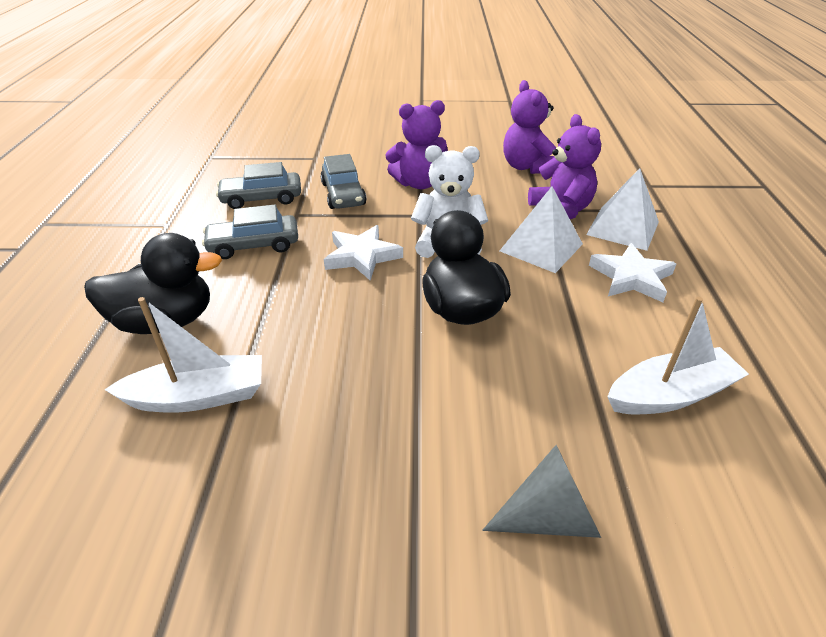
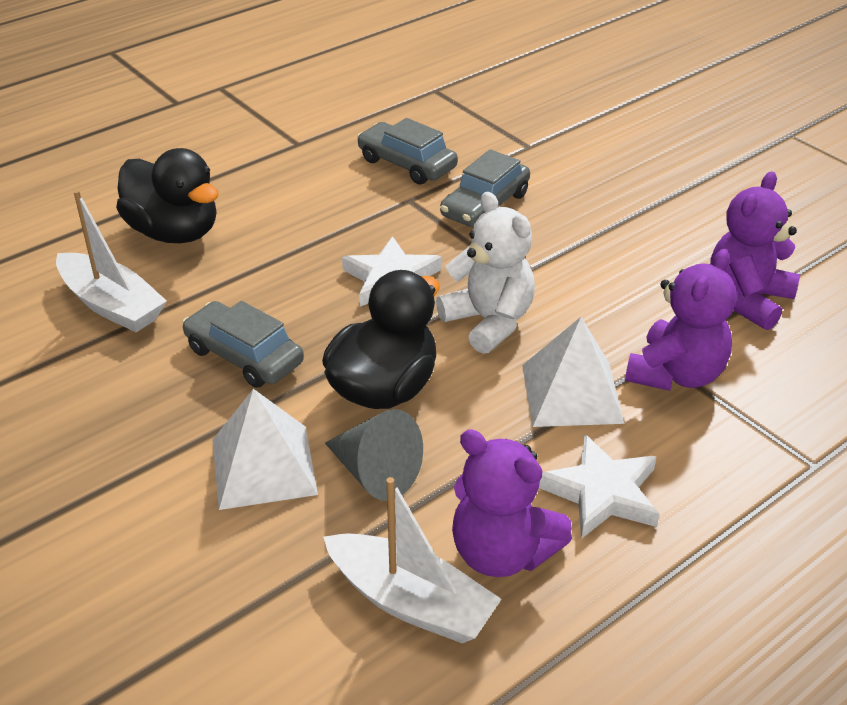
camera: 50 degrees right, 0 degrees up
(254, 245) = (327, 208): grey car -> grey car (244, 356)
(419, 183) = (581, 240): purple teddy bear -> purple teddy bear (502, 552)
(549, 516) = (163, 574): grey cone -> grey cone (375, 473)
(623, 228) = (710, 443): white pyramid -> white pyramid (264, 466)

